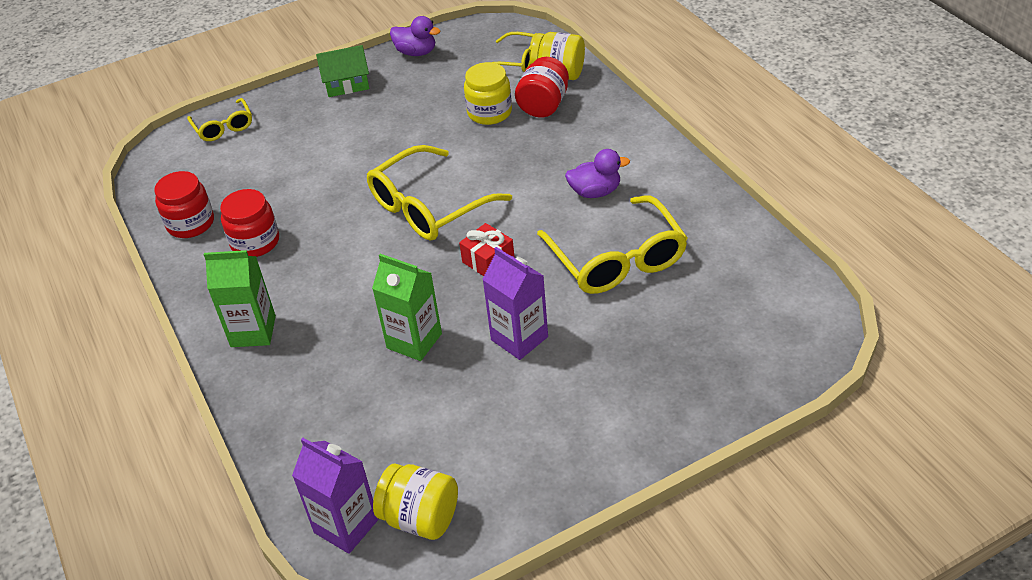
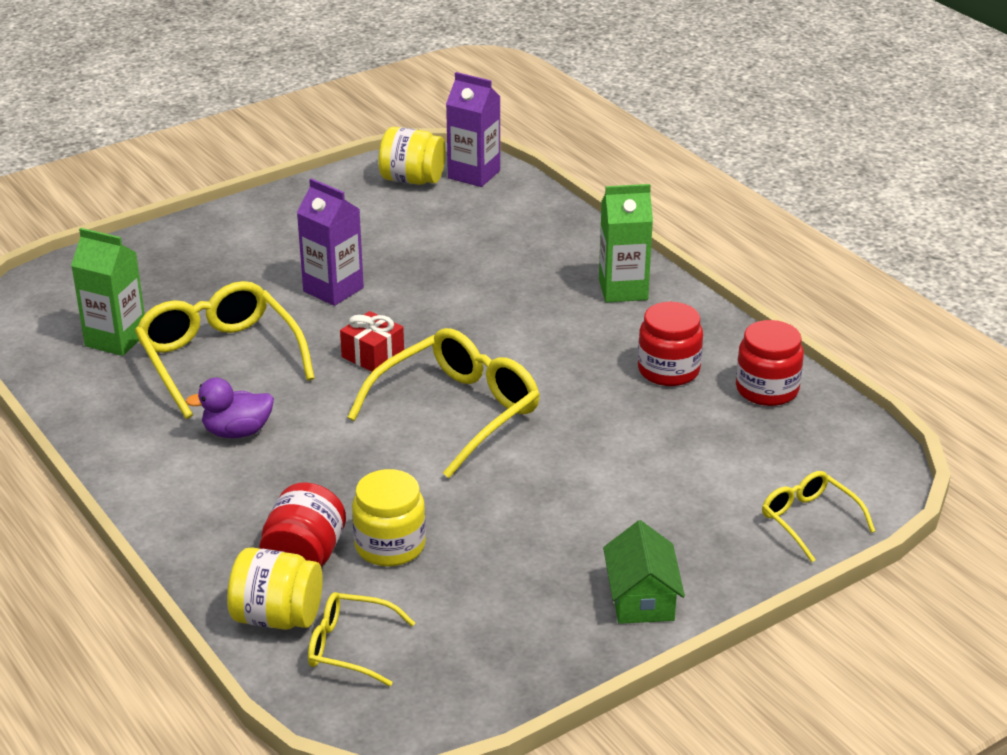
camera: 170 degrees right, 10 degrees down
(347, 84) = (641, 598): green house -> green house turned 75 degrees counterclockwise
(414, 341) = (444, 285): green carton -> green carton (116, 339)
(416, 52) = (537, 664): purple duck -> none

